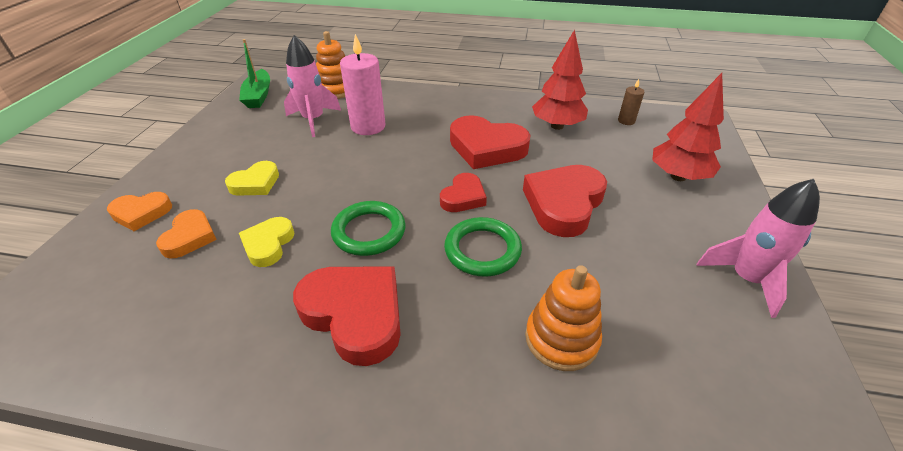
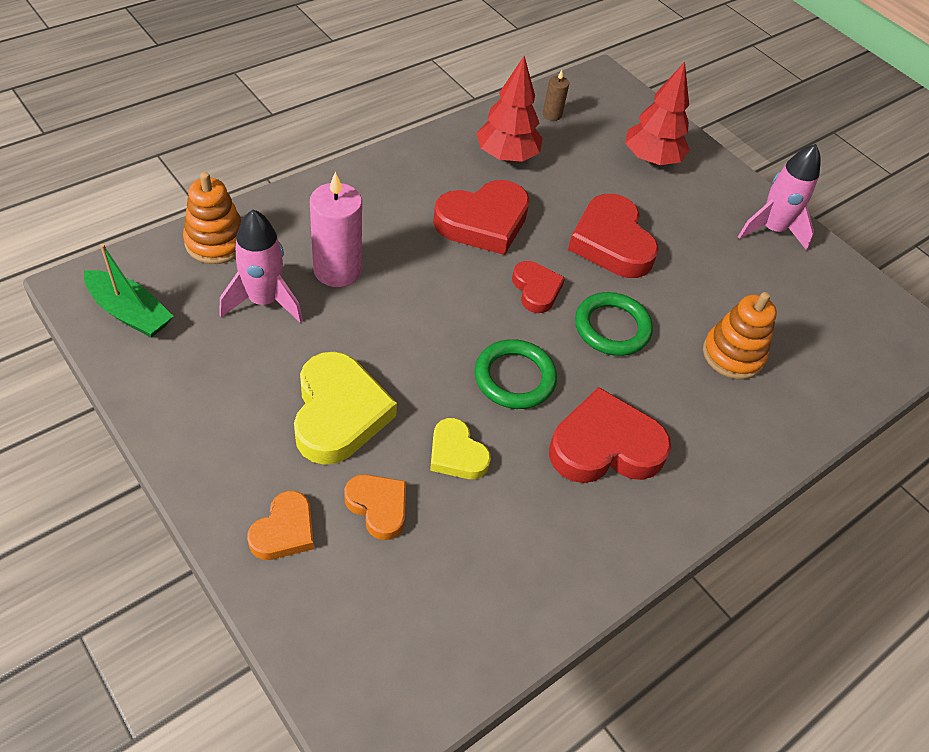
camera: 55 degrees left, 10 degrees up
(255, 183) = (338, 413): yellow heart -> yellow heart, size x1.75

